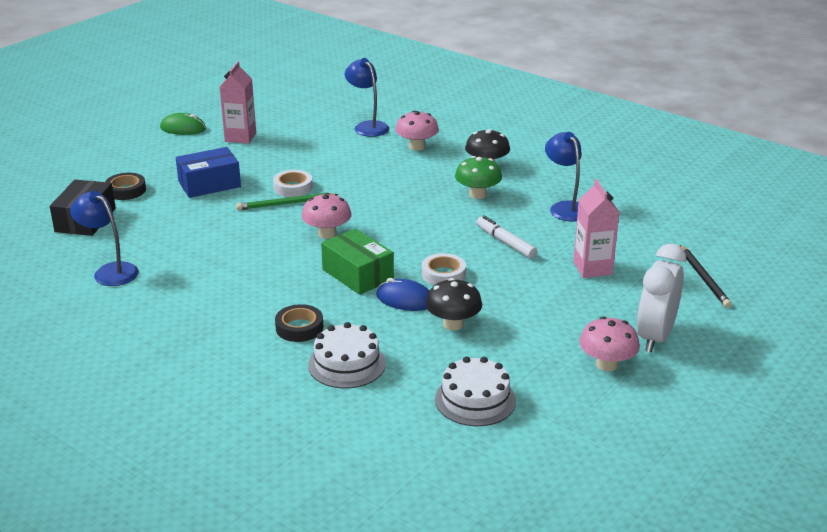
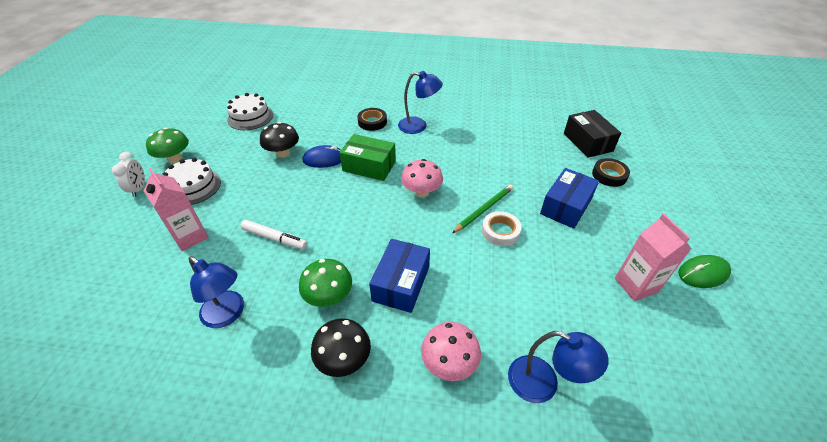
camera: 150 degrees right, 15 degrees up
(110, 271) = (515, 117): blue lamp -> blue lamp (418, 126)
(347, 364) = (330, 113): white cake -> white cake (193, 187)
(413, 185) = (401, 283): none -> blue box
(443, 274) = (310, 187): white tape -> none
(607, 364) = (175, 159): pink mushroom -> green mushroom
(655, 337) = (139, 189): white clock -> white clock, size x0.57
(704, 278) = (84, 263): black pencil -> none

